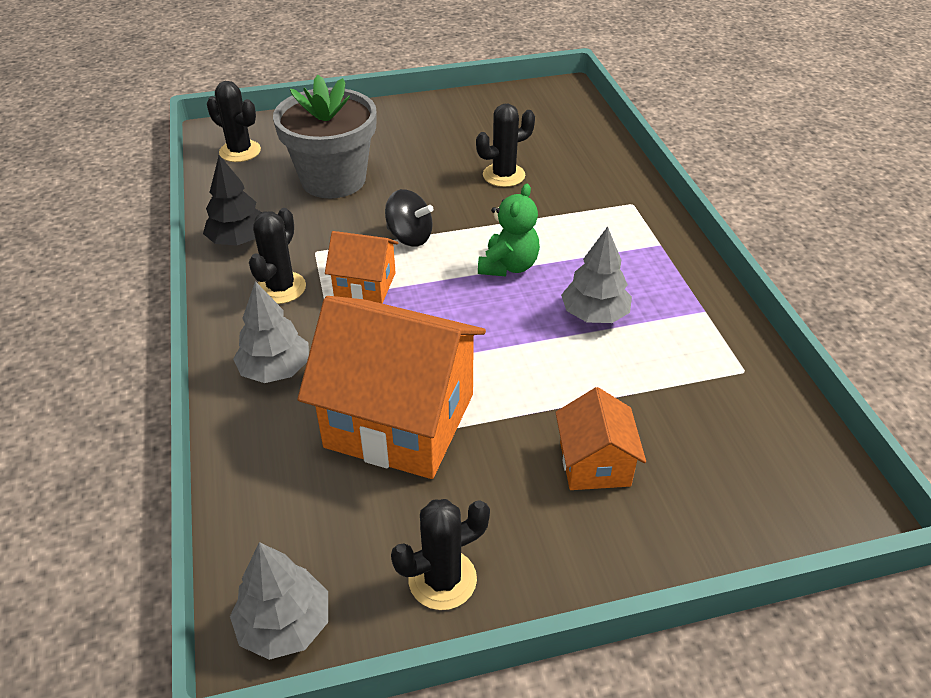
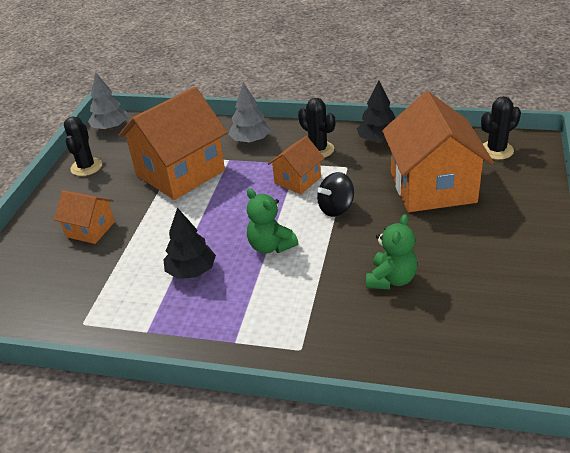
camera: 120 degrees right, 5 degrees down
(333, 180) = (432, 187): grey flower pot -> orange house
(503, 175) = (391, 279): black cactus -> green teddy bear
(594, 314) = (191, 271): grey tree -> black tree

